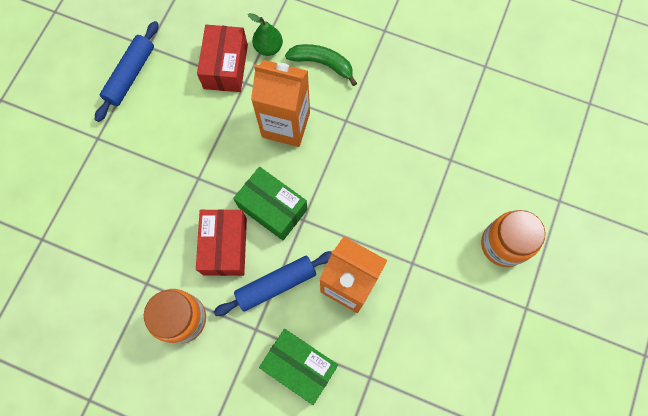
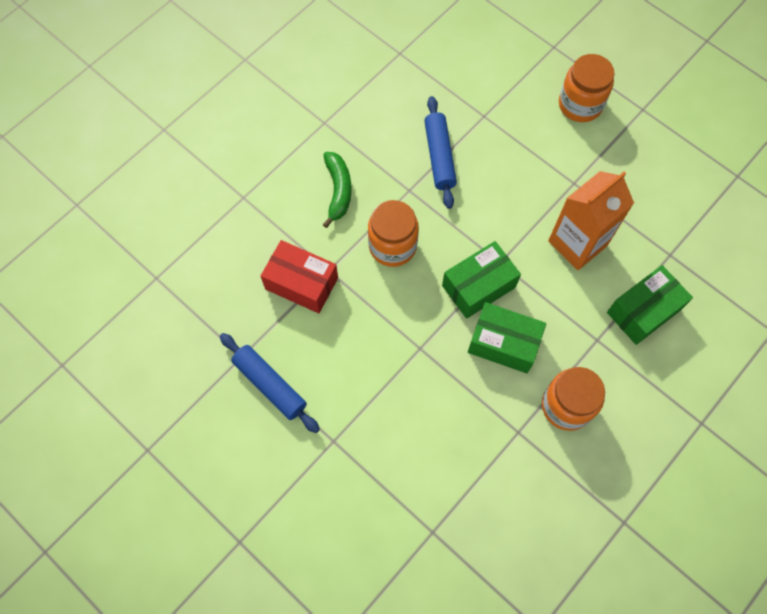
camera: 70 degrees left, 5 degrees down
(225, 246) = (503, 343): red box -> green box
(268, 48) = (297, 235): green pear -> none
(276, 285) = (558, 307): blue rolling pin -> blue rolling pin (439, 156)
(286, 124) = (392, 246): orange carton -> orange jar
(322, 64) = (338, 190): green banana -> green banana turned 135 degrees clockwise

